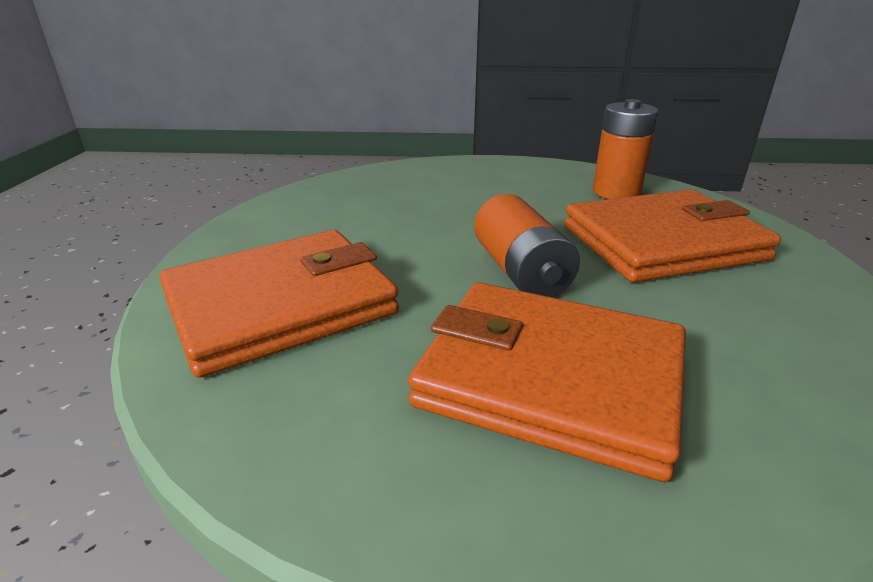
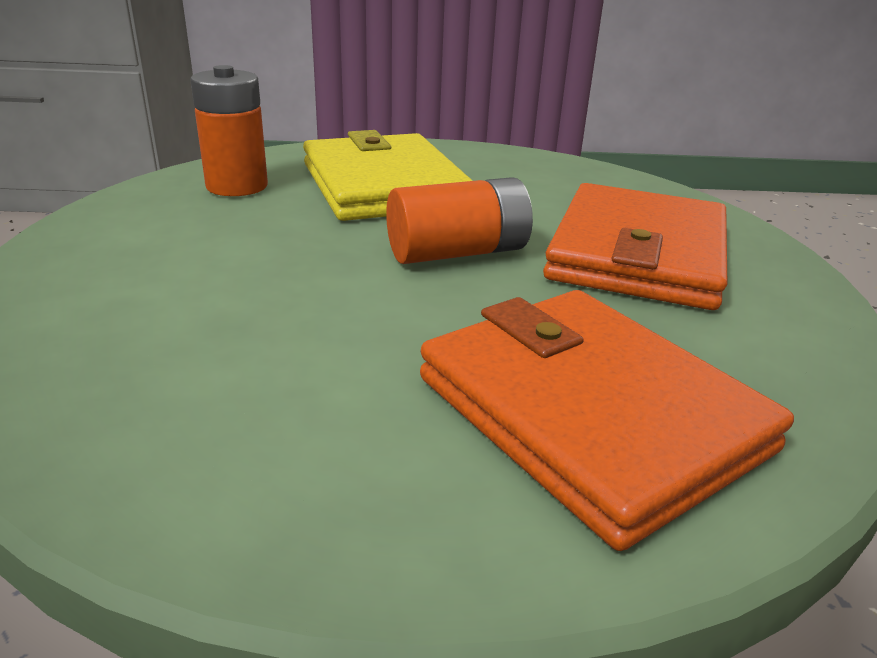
camera: 95 degrees left, 0 degrees up
(662, 243) = (383, 186): orange wallet -> yellow wallet

